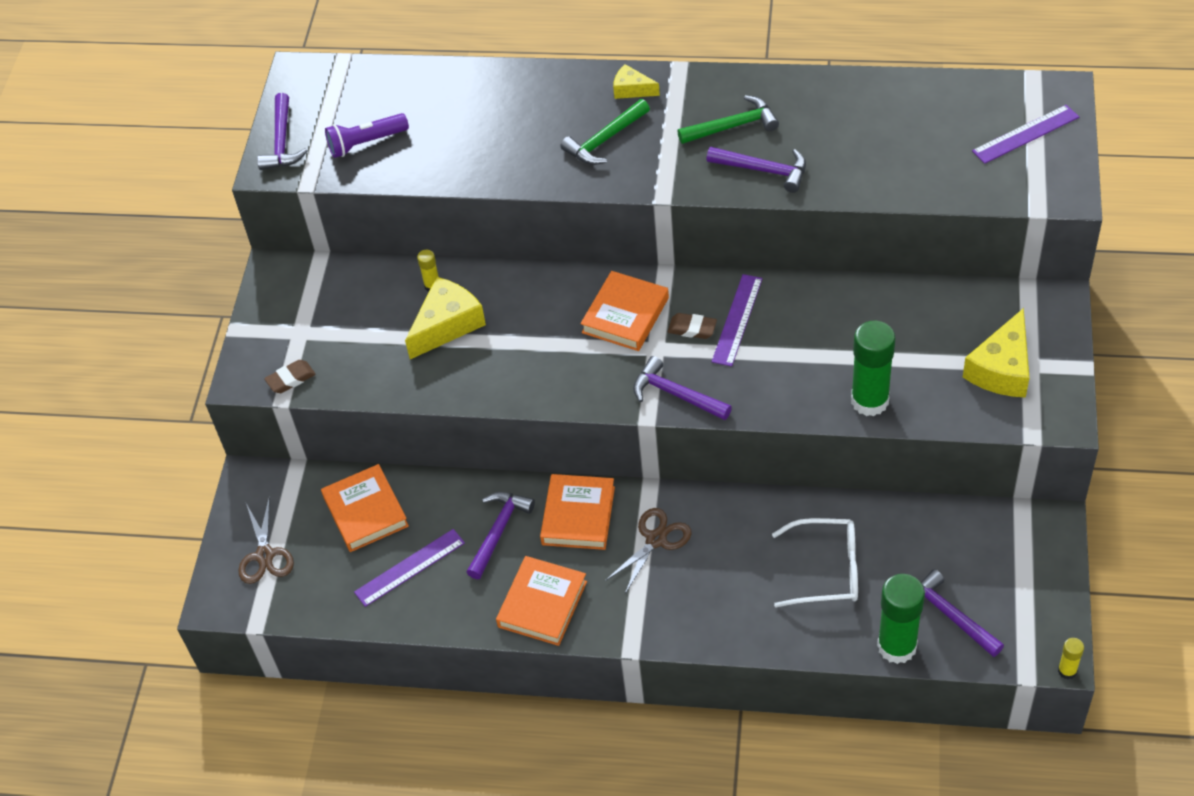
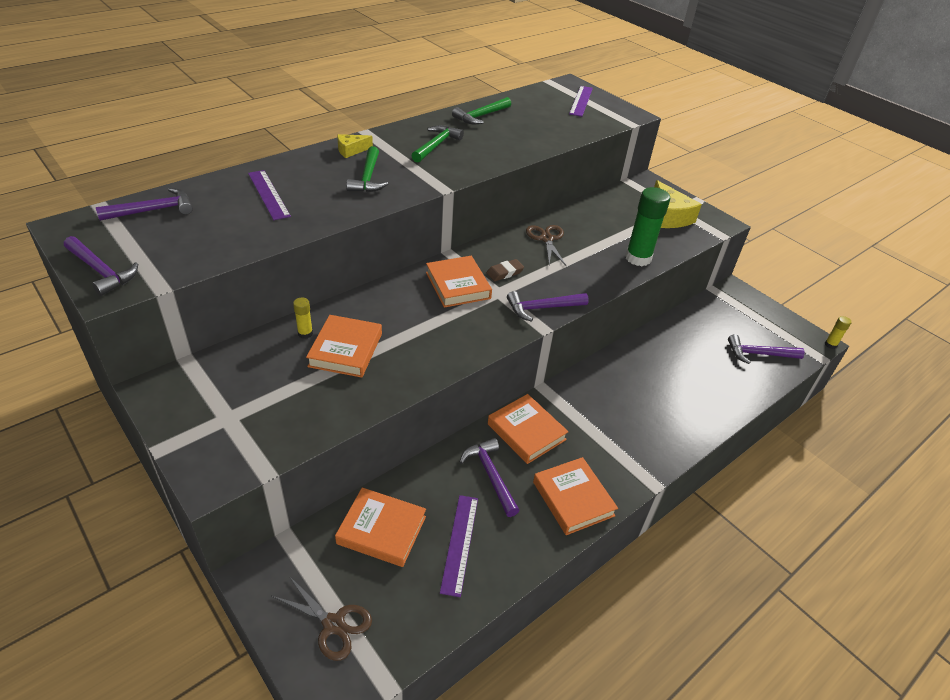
camera: 55 degrees left, 10 degrees down
(291, 379) = (257, 454): brown eraser -> none
(366, 143) = (185, 243): purple flashlight -> none
(447, 325) = (346, 350): yellow cheese -> orange book
(656, 540) = (586, 414): brown scissors -> brown scissors (547, 239)
(737, 320) = (522, 257): purple ruler -> purple ruler (268, 194)
(763, 170) = (482, 157): purple hammer -> purple hammer (153, 210)
(827, 570) = (684, 370): white glasses -> none
(848, 101) = (481, 116): none -> green hammer
(897, 646) = (761, 384): green glue stick -> none

